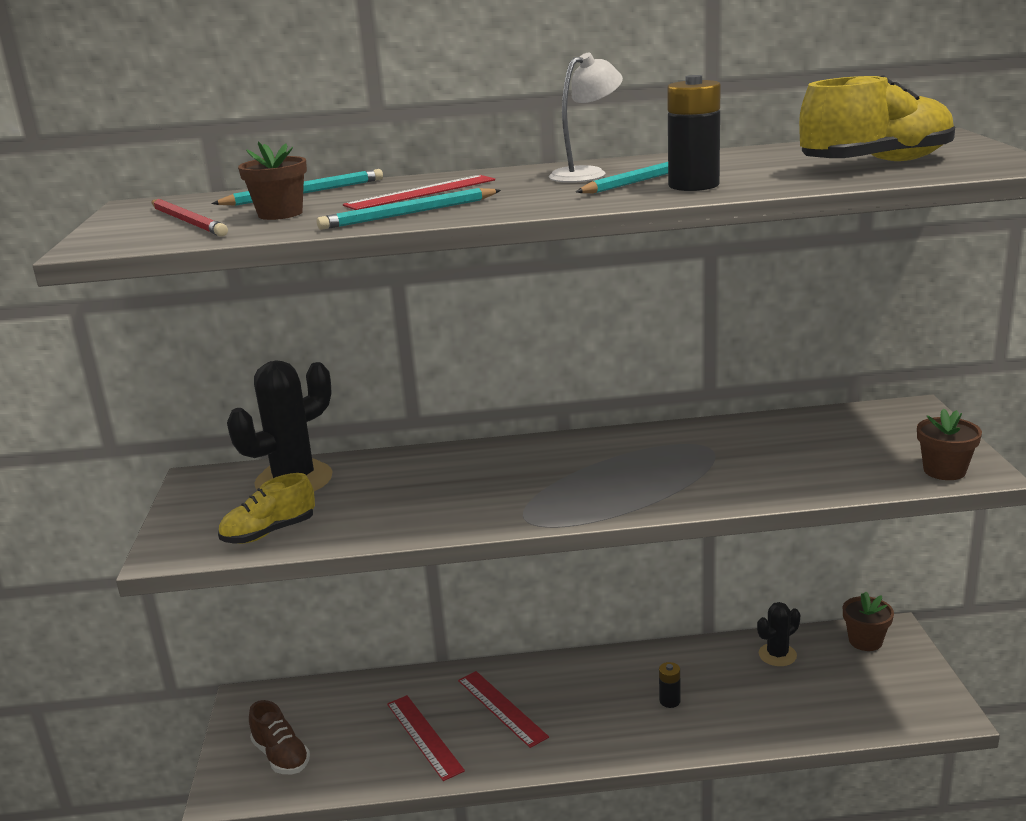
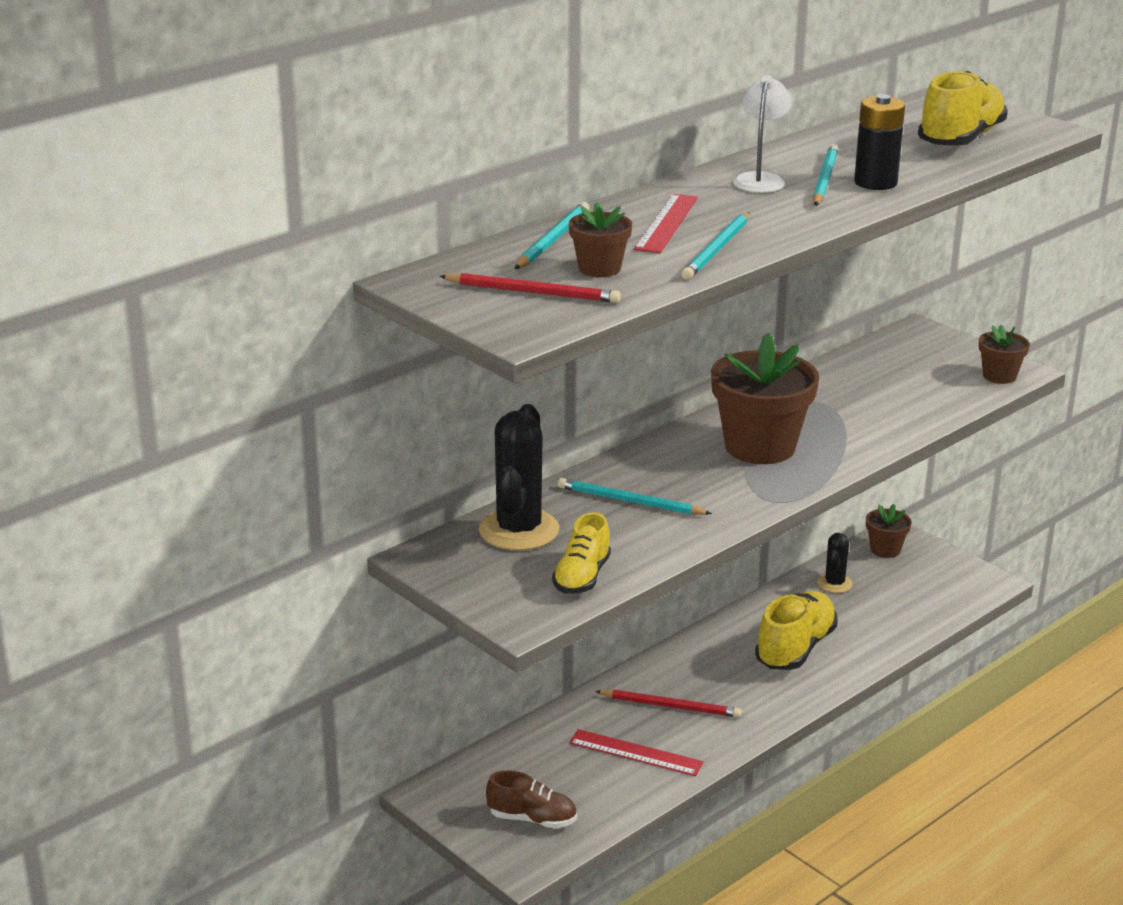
camera: 40 degrees left, 5 degrees up
(410, 484) = (630, 501): none -> turquoise pencil
(501, 708) = (671, 706): red ruler -> red pencil
(592, 471) = (760, 447): none -> brown flower pot
(669, 701) = (795, 648): black battery -> yellow shoe

